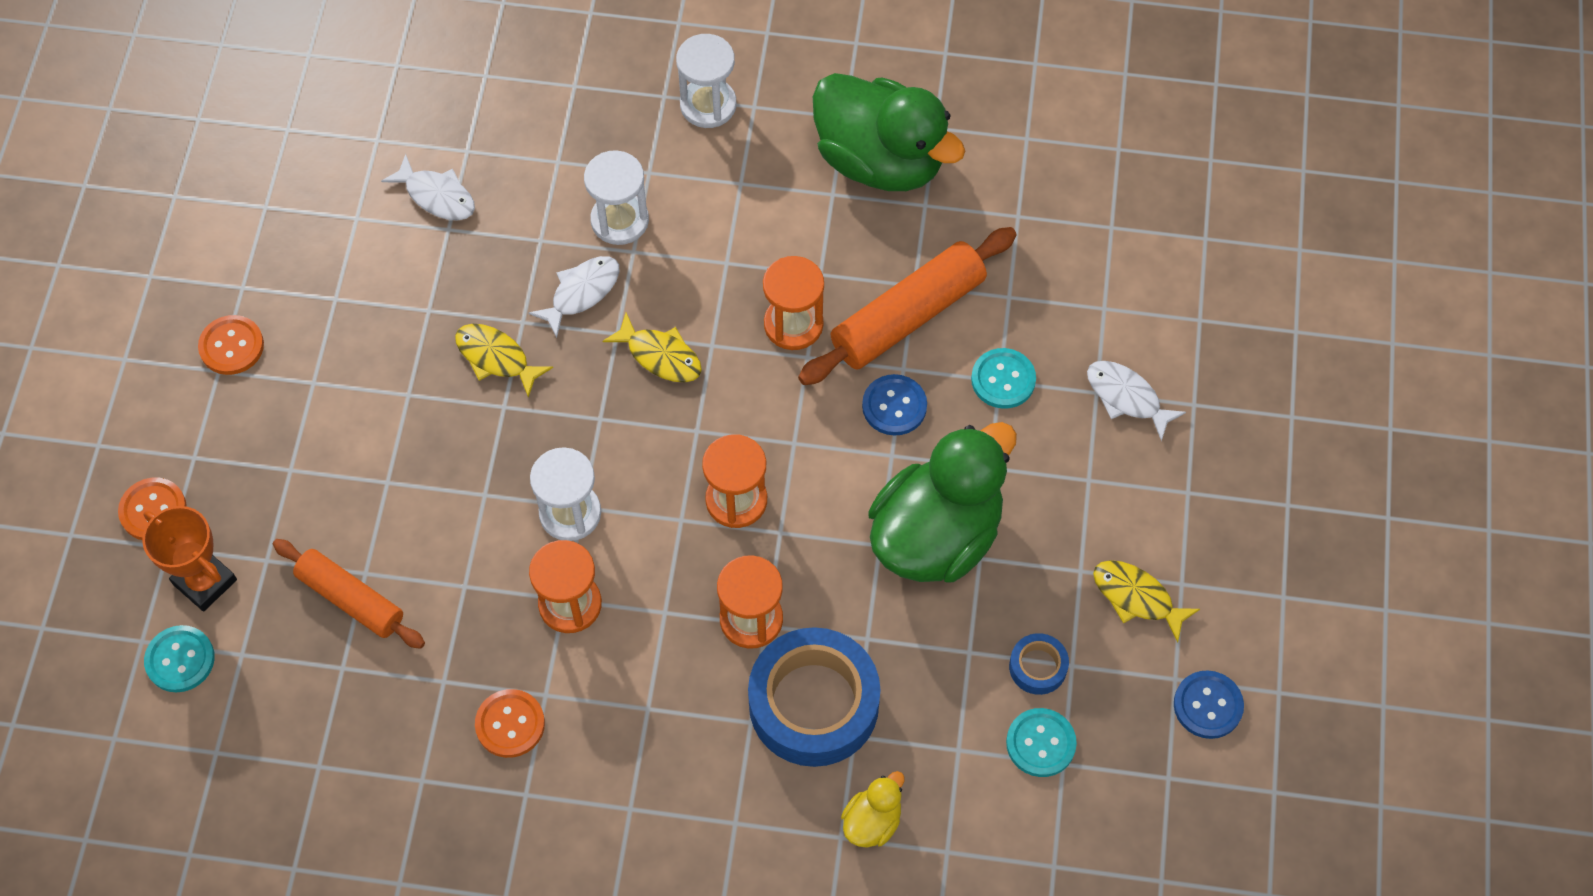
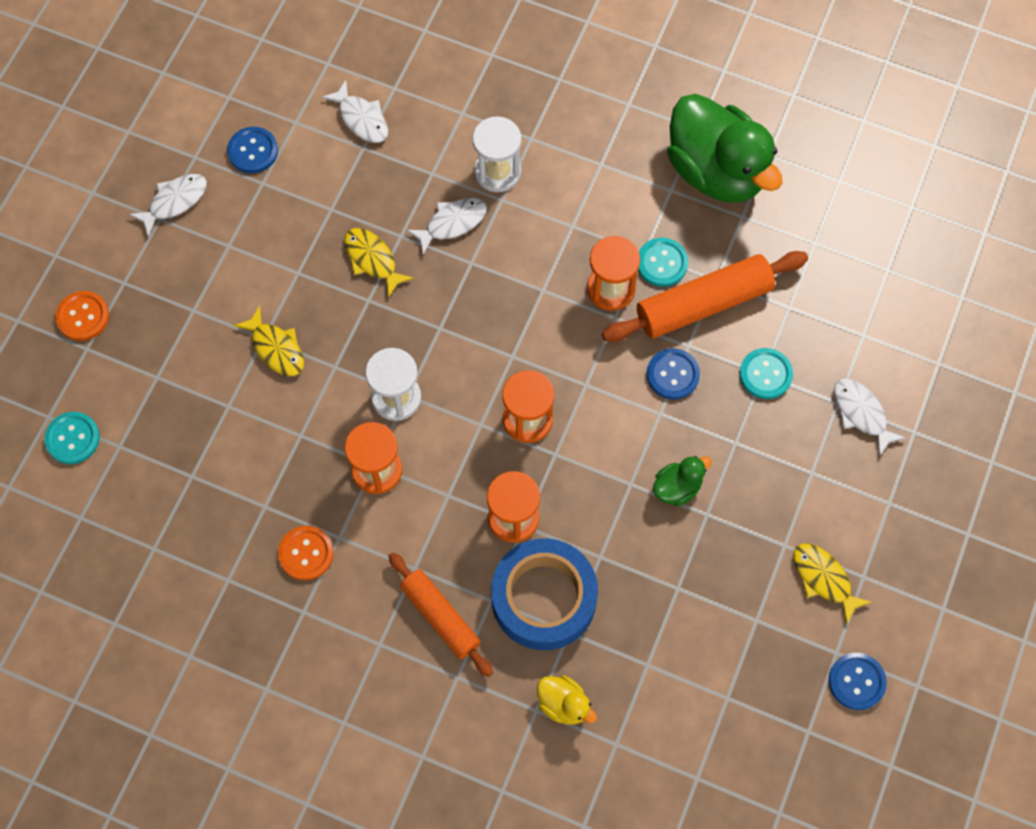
camera: 15 degrees right, 5 degrees up
(205, 582) = (106, 382): orange trophy -> none
(231, 346) = (174, 202): orange button -> white fish
(313, 264) = (253, 151): none -> blue button
(350, 599) = (212, 424): orange rolling pin -> orange rolling pin (440, 617)
(660, 356) = (500, 289): yellow fish -> yellow fish (276, 348)
(708, 105) = (592, 94): white hourglass -> none
(872, 821) = (564, 704): yellow duck -> yellow duck turned 75 degrees clockwise
(936, 535) = (677, 487): green duck -> green duck, size x0.43
(1038, 667) = (728, 615): blue tape -> none
(1040, 743) = (714, 677): turquoise button -> turquoise button (662, 263)

